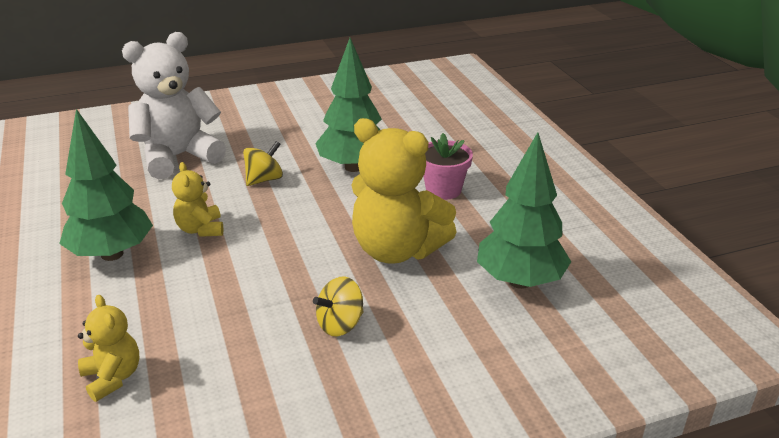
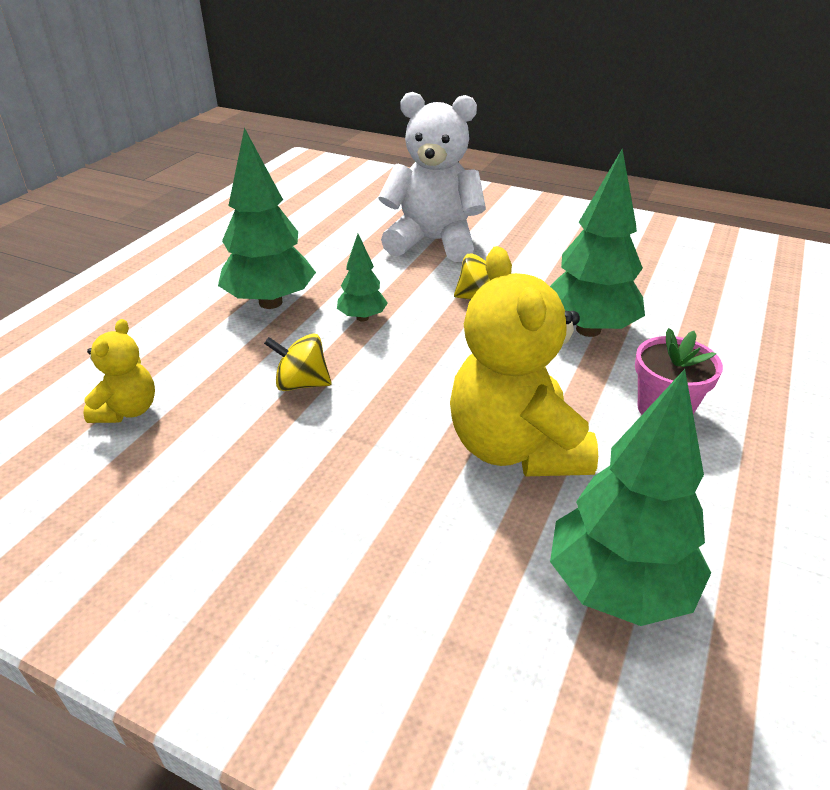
camera: 45 degrees right, 5 degrees up
(200, 229) = (362, 318): yellow teddy bear -> green tree
(340, 324) = (350, 492): yellow spinning top -> yellow spinning top (301, 384)

